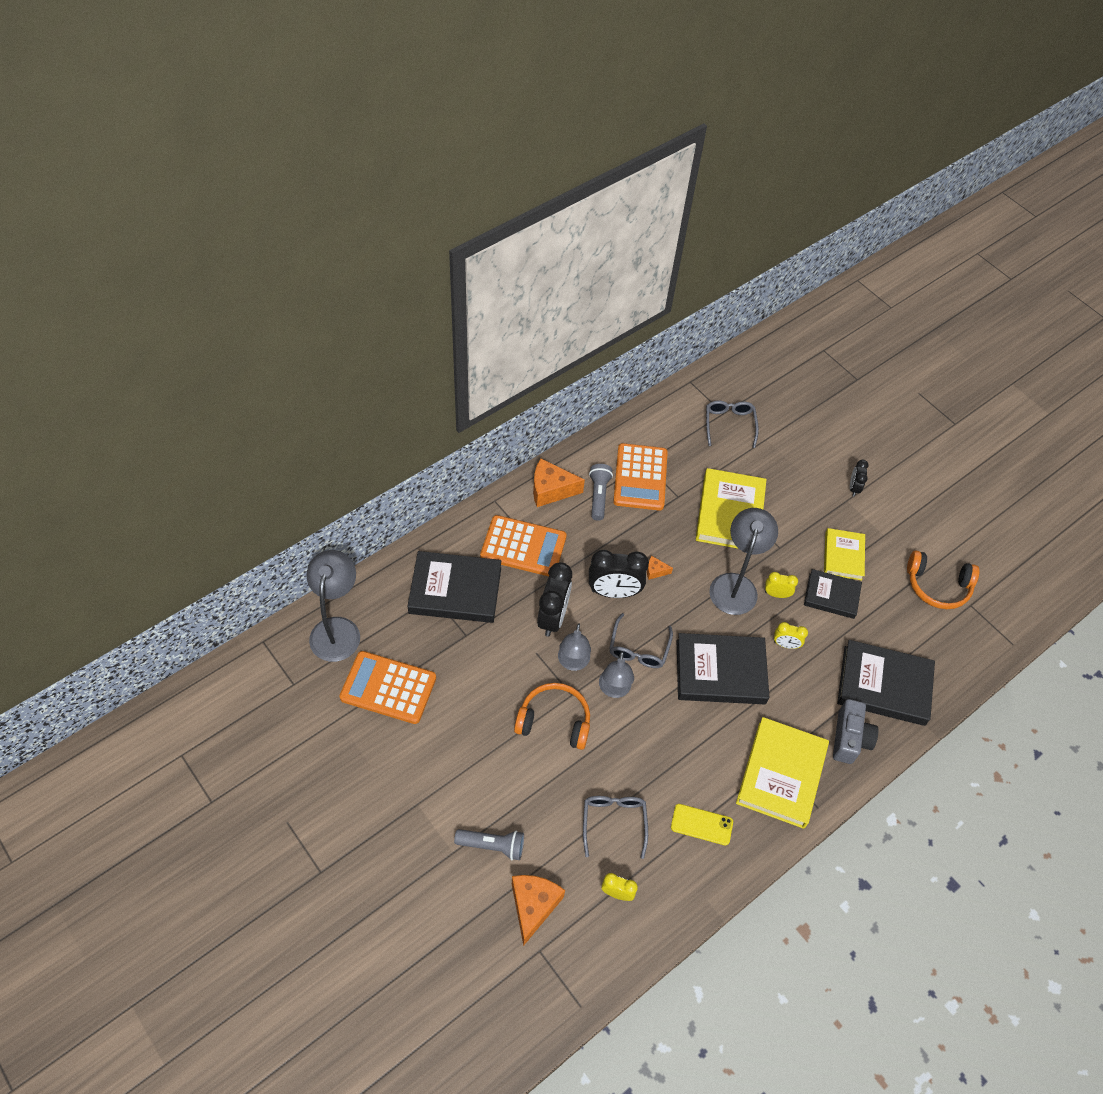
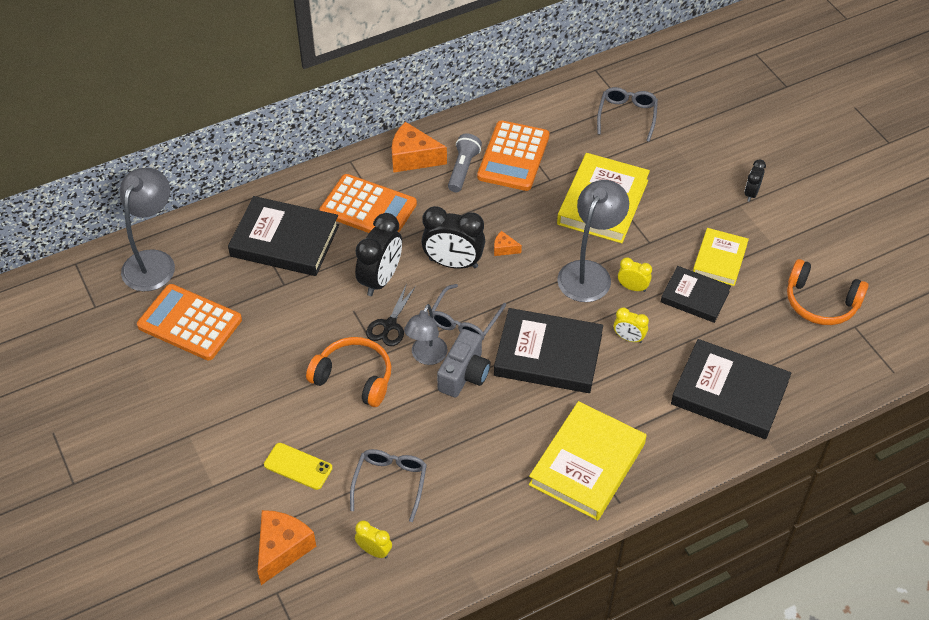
camera: 15 degrees right, 5 degrees down
(492, 845) = (255, 486): grey flashlight -> none
(573, 663) = (389, 325): grey lamp -> black scissors
(701, 824) = (485, 499): yellow phone -> yellow phone (298, 466)
(849, 738) = (675, 440): grey camera -> grey camera (464, 374)

